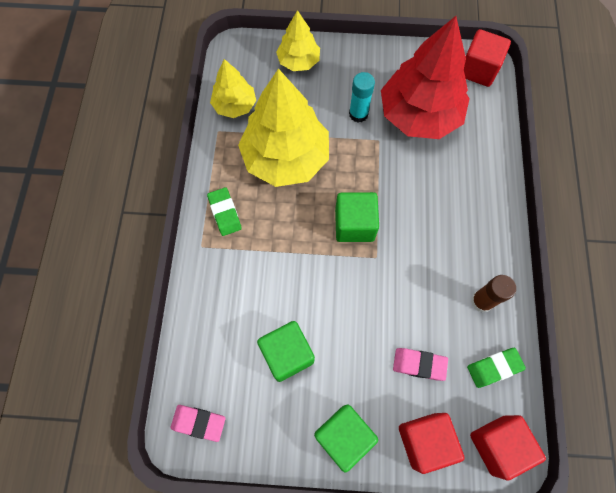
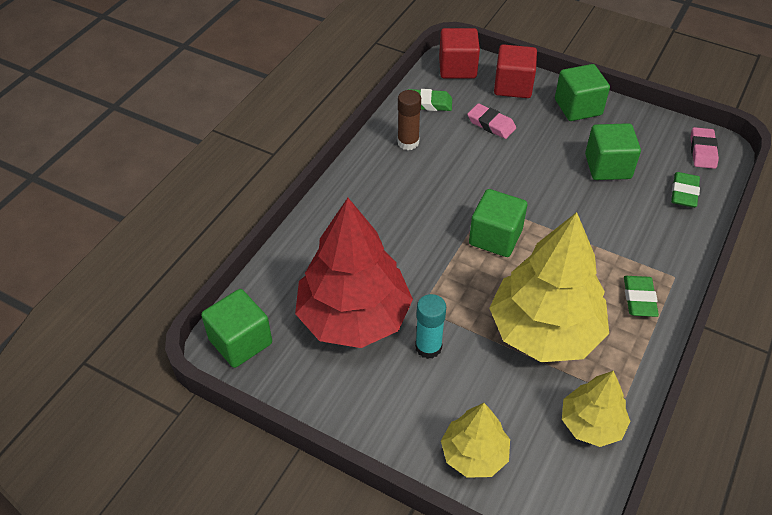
camera: 155 degrees left, 20 degrees down
(199, 422) = (702, 151): pink eraser -> pink eraser turned 60 degrees clockwise
(208, 350) = (684, 193): none -> green eraser
(478, 70) = (240, 341): red cube -> green cube

